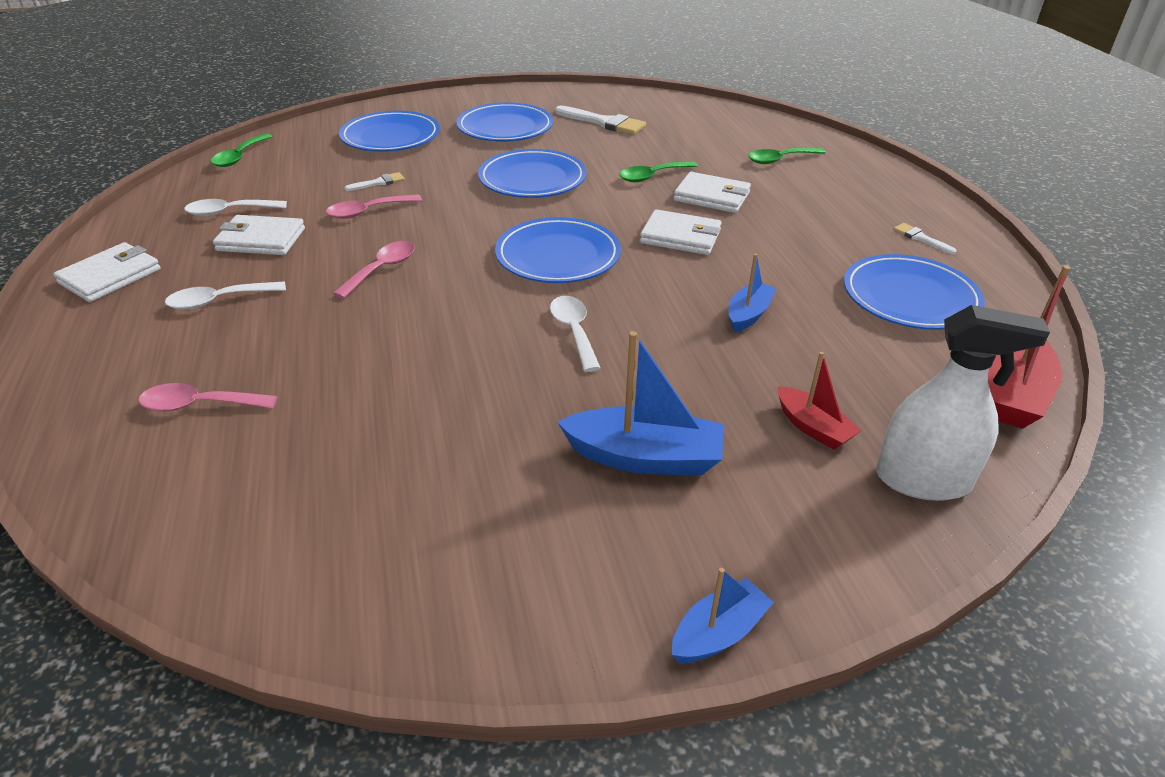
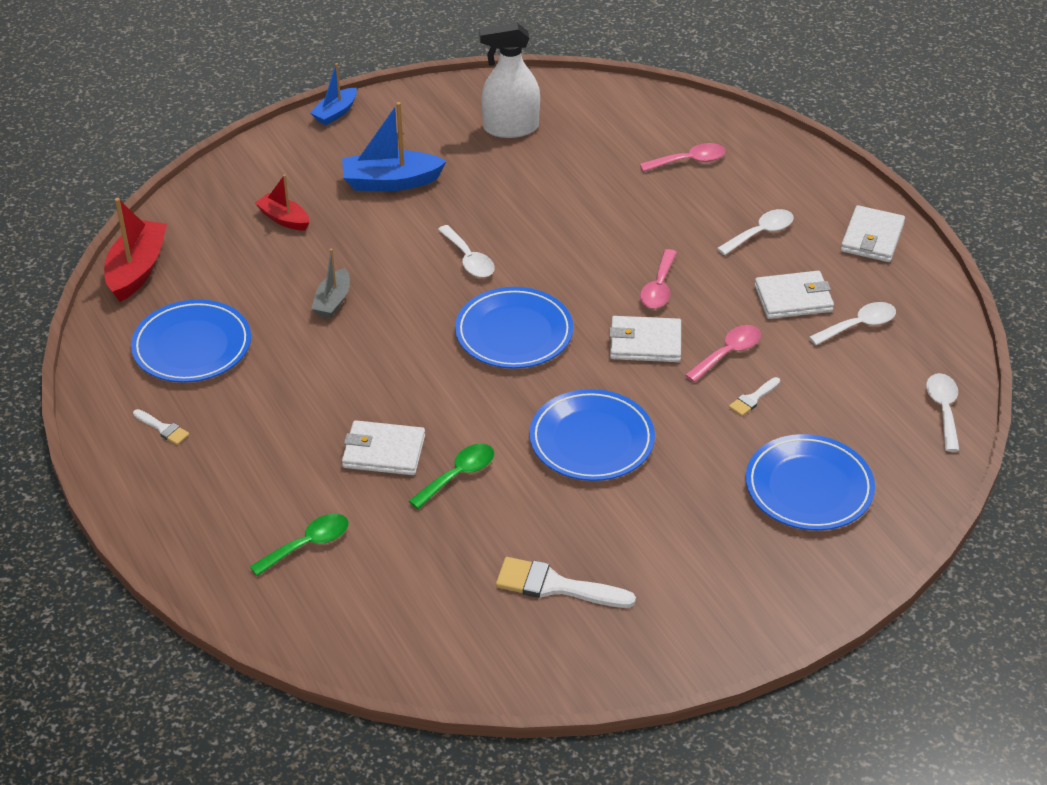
camera: 165 degrees right, 5 degrees up
(239, 157) = (943, 409): green spoon -> white spoon
(505, 128) = (680, 542): blue plate -> none
(680, 236) = (406, 381): white wallet -> white wallet (645, 343)
(748, 314) = (333, 301): blue boat -> grey boat
(923, 480) = (217, 199): white spray bottle -> white spray bottle (510, 128)

